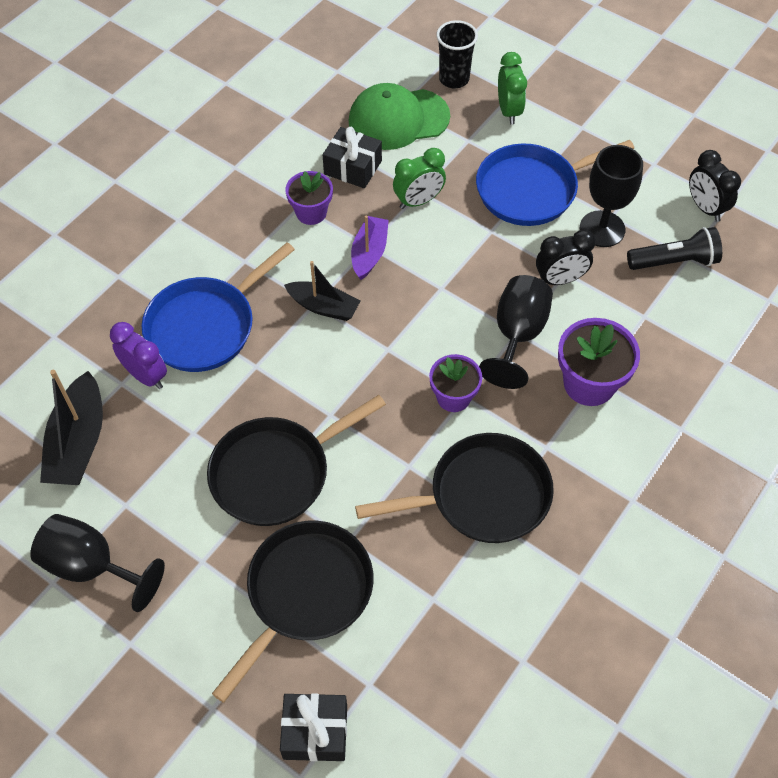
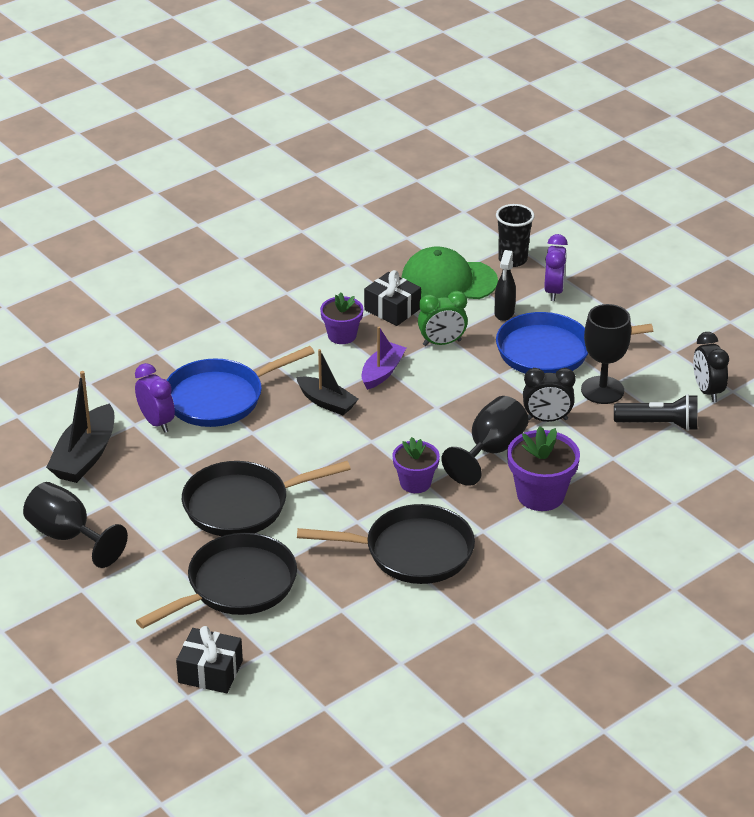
camera: 15 degrees right, 20 degrees down
(469, 149) = (504, 313): none -> black spray bottle
(509, 111) = (554, 291): green clock -> purple clock

